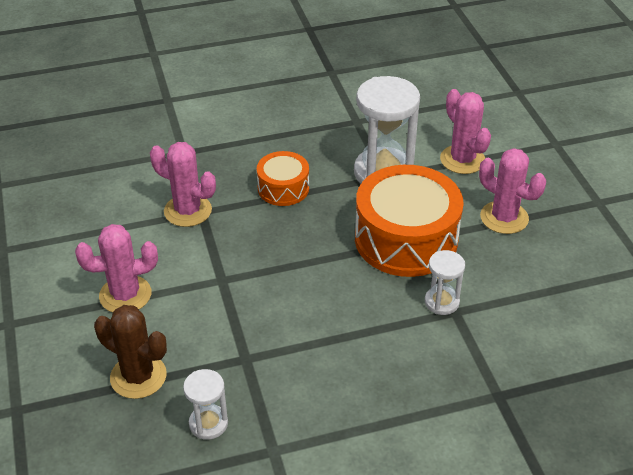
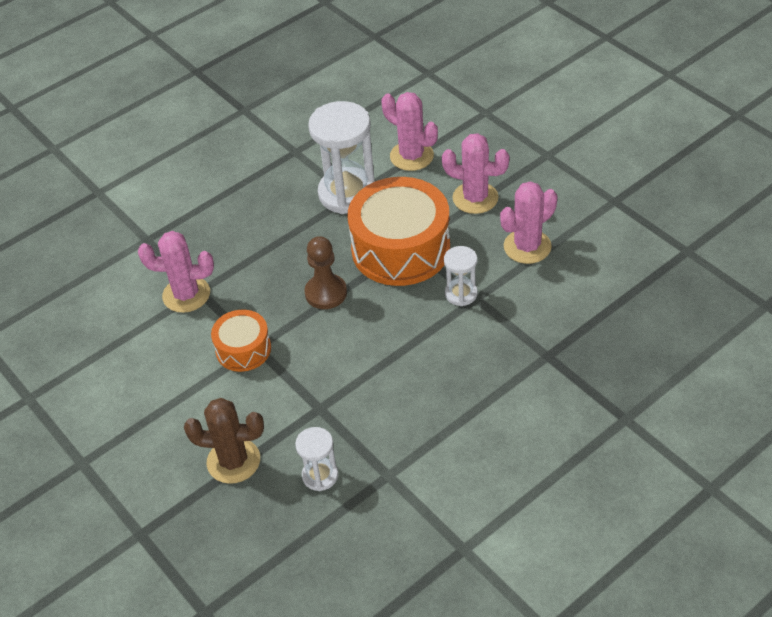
camera: 20 degrees left, 5 degrees up
(125, 295) = (176, 394): pink cactus -> pink cactus (527, 247)
(283, 188) = (263, 241): orange drum -> orange drum (243, 349)
(312, 254) = (326, 293): none -> brown pawn

